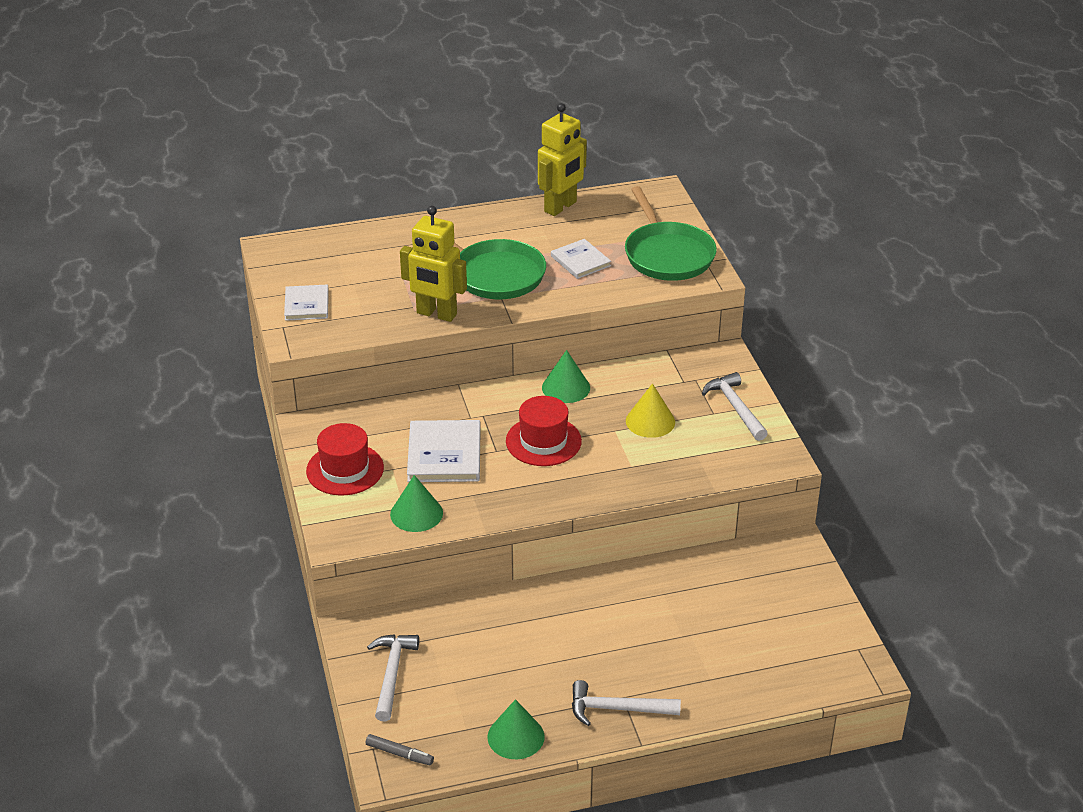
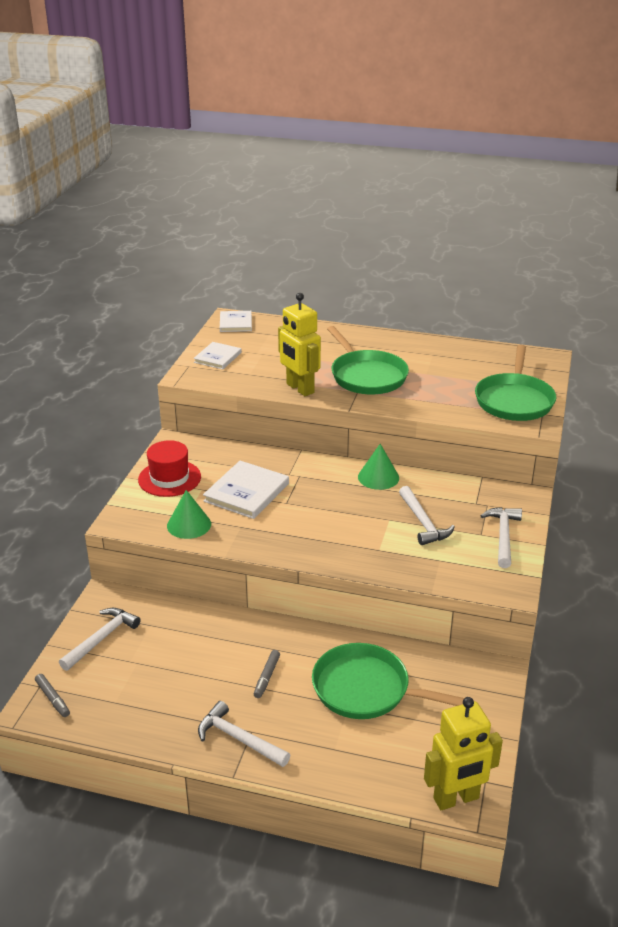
camera: 30 degrees right, 5 degrees down
(516, 736) = (144, 724): green cone -> none
(543, 441) = (327, 508): red hat -> none
(561, 207) = (459, 347): yellow robot -> yellow robot (456, 799)
(580, 261) = (440, 385): white book -> white book (235, 323)
(593, 641) = (267, 677): none -> grey marker
(650, 421) = (423, 522): yellow cone -> white hammer
(695, 612) = (366, 689): none -> green pan

